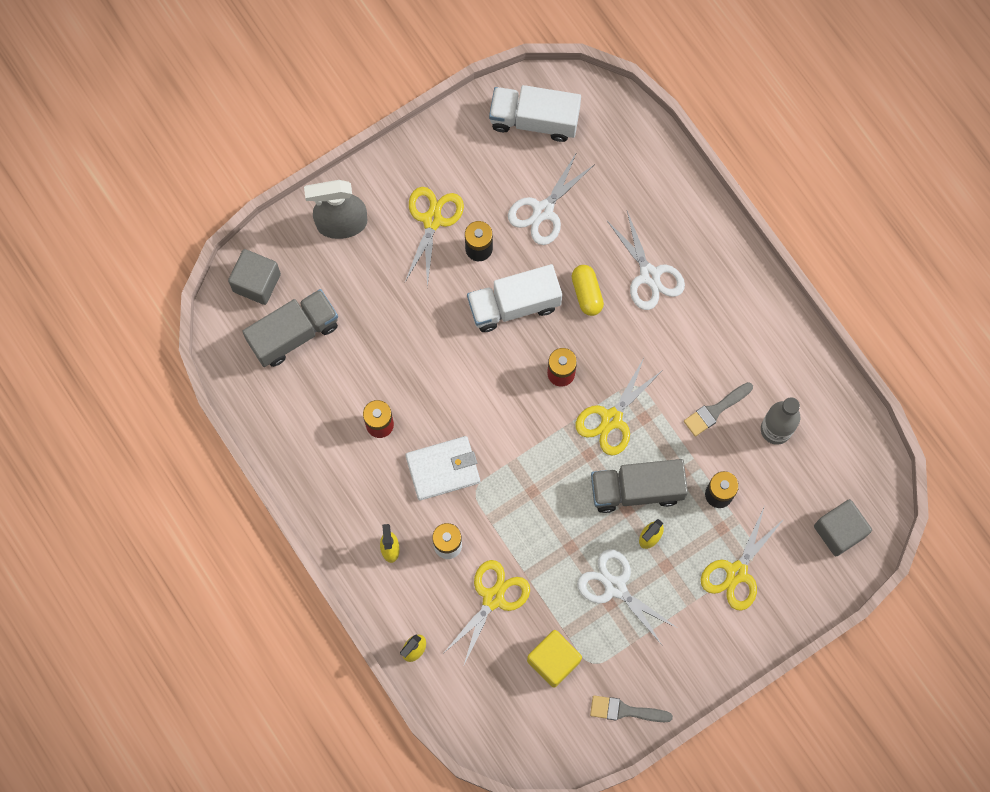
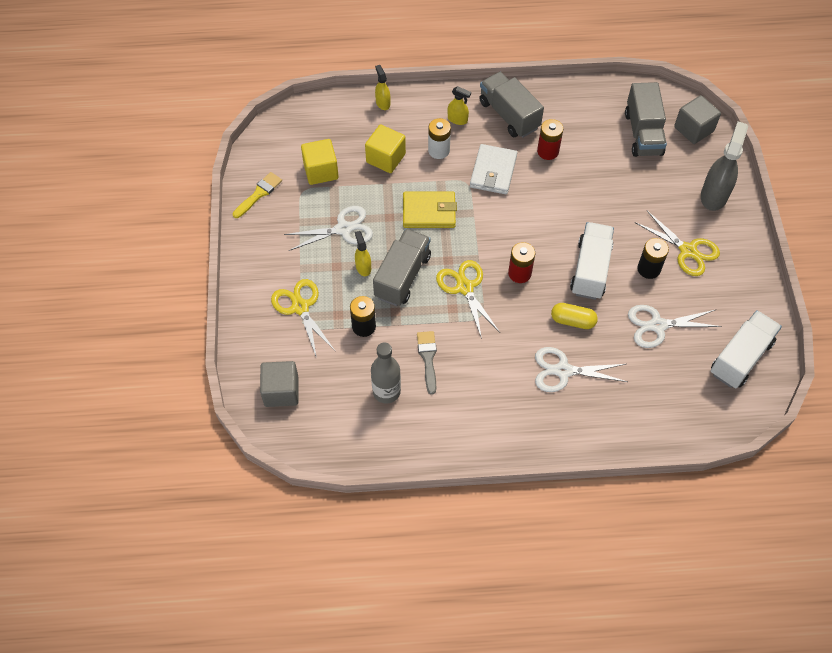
camera: 120 degrees right, 15 degrees down
(350, 494) = (509, 115): none -> grey truck
(493, 598) = (385, 158): yellow scissors -> yellow cube
(538, 508) = (429, 212): none -> yellow wallet
(543, 211) = (657, 325): white scissors -> white scissors turned 75 degrees counterclockwise
(625, 711) = (259, 194): grey brush -> yellow brush

